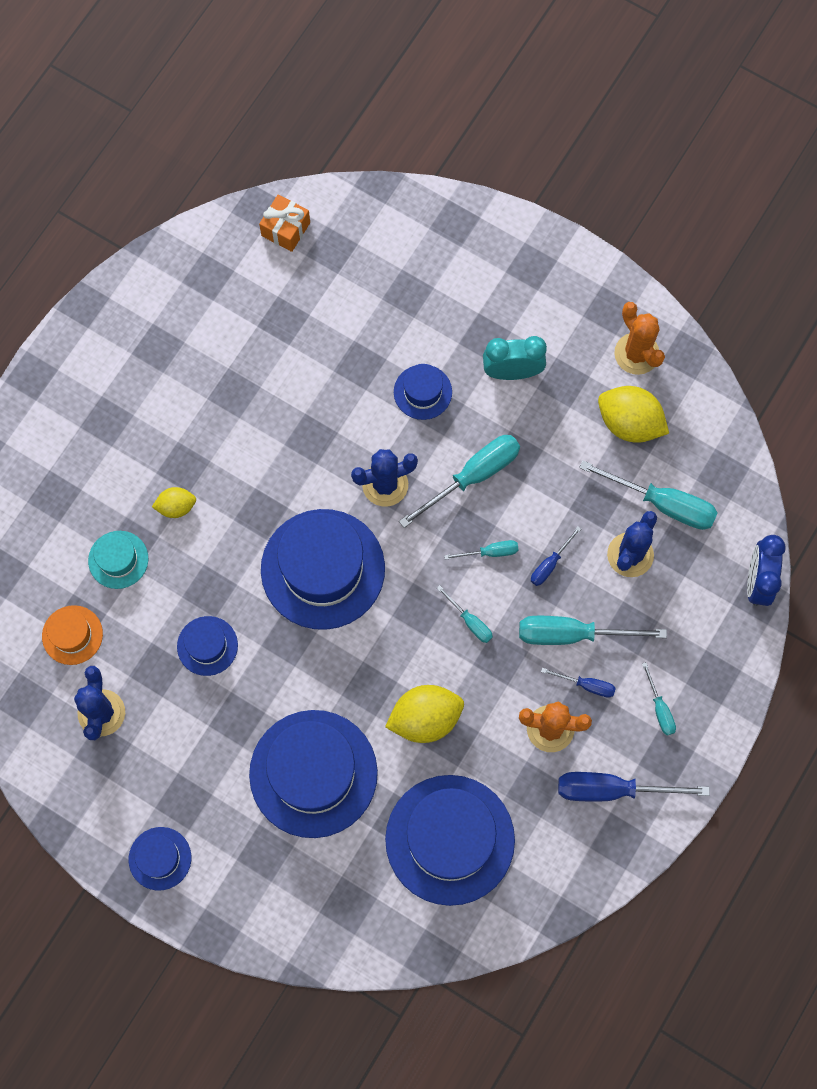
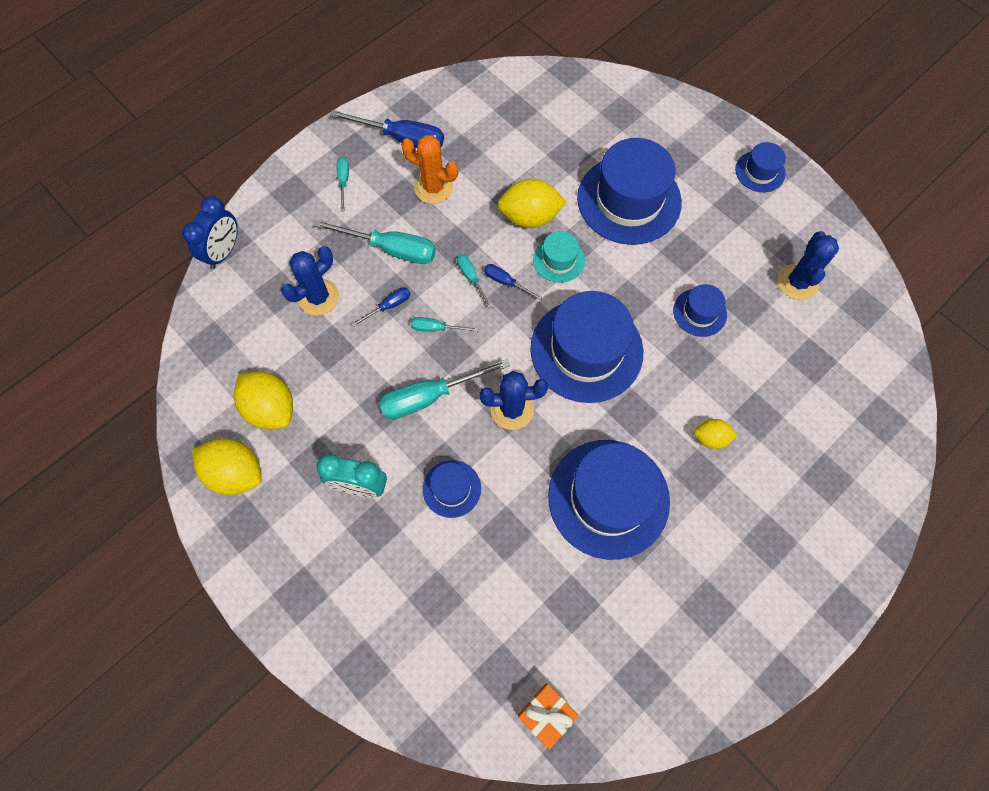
camera: 165 degrees left, 5 degrees down
(72, 635) = (818, 349): orange hat -> none
(118, 559) = (771, 403): turquoise hat -> turquoise hat (559, 260)
(450, 839) = (534, 135): blue hat -> blue hat (608, 498)
(586, 685) = (394, 210): blue screwdriver -> blue screwdriver (506, 282)
(636, 354) = (235, 473): orange cactus -> yellow lemon
(662, 503) = (273, 331): turquoise screwdriver -> none

